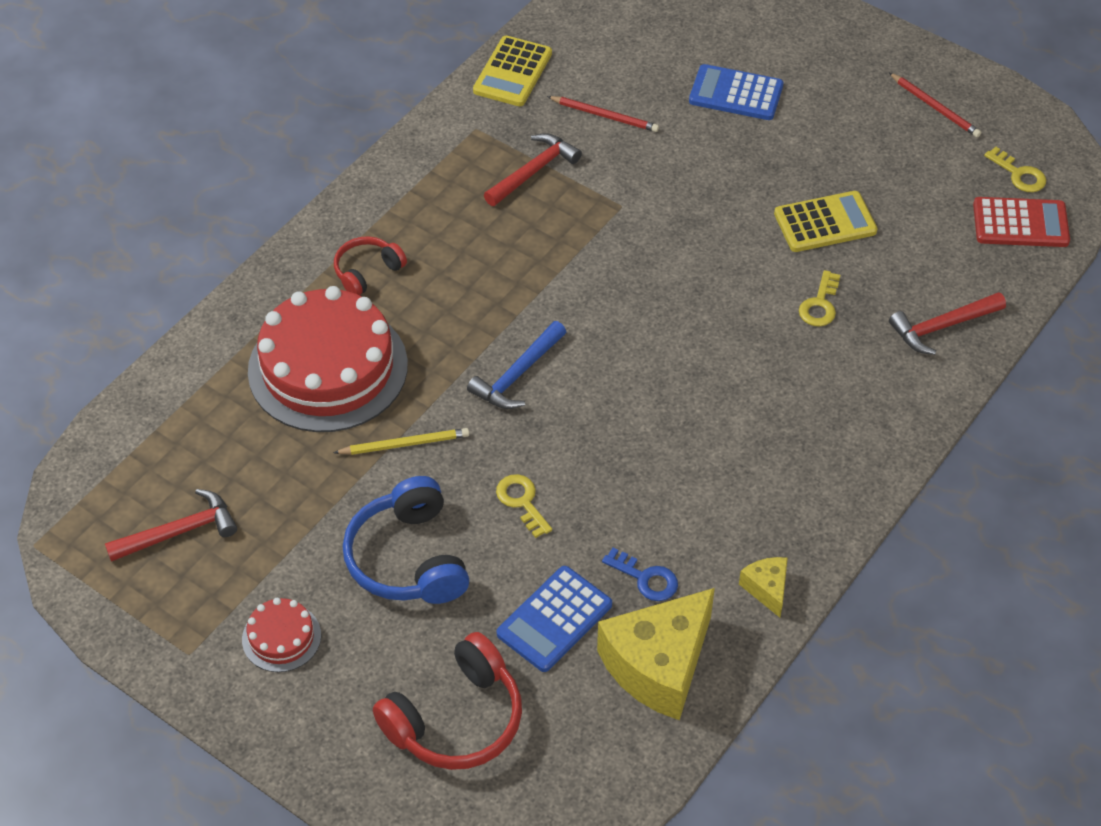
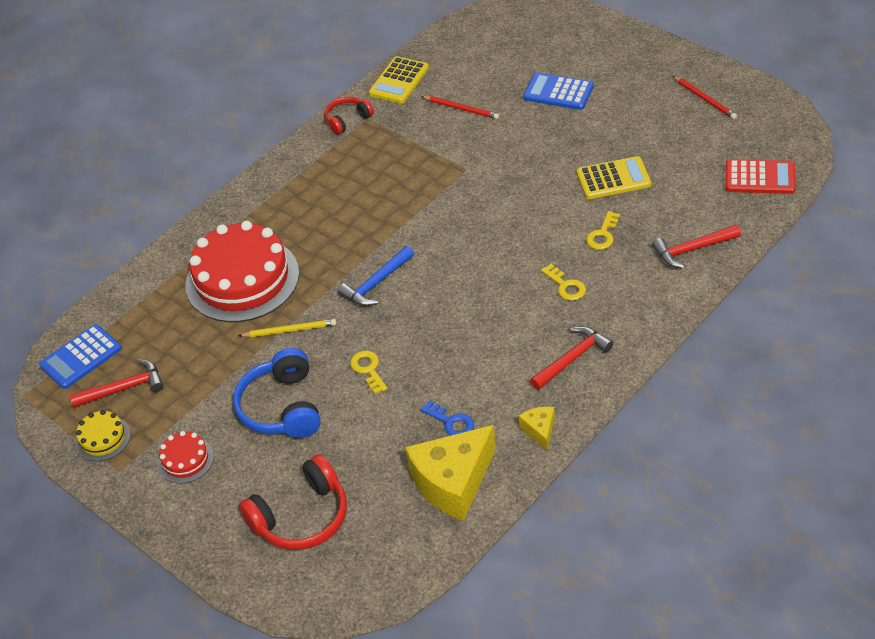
camera: 10 degrees right, 5 degrees down
(158, 607) = (103, 438): none -> yellow cake
(367, 272) = (278, 215): red headphones -> red headphones (347, 120)
(533, 171) = (405, 147): red hammer -> red hammer (572, 359)
(554, 619) = (381, 450): blue calculator -> blue calculator (81, 357)
(1019, 174) = (762, 144): yellow key -> yellow key (565, 286)

